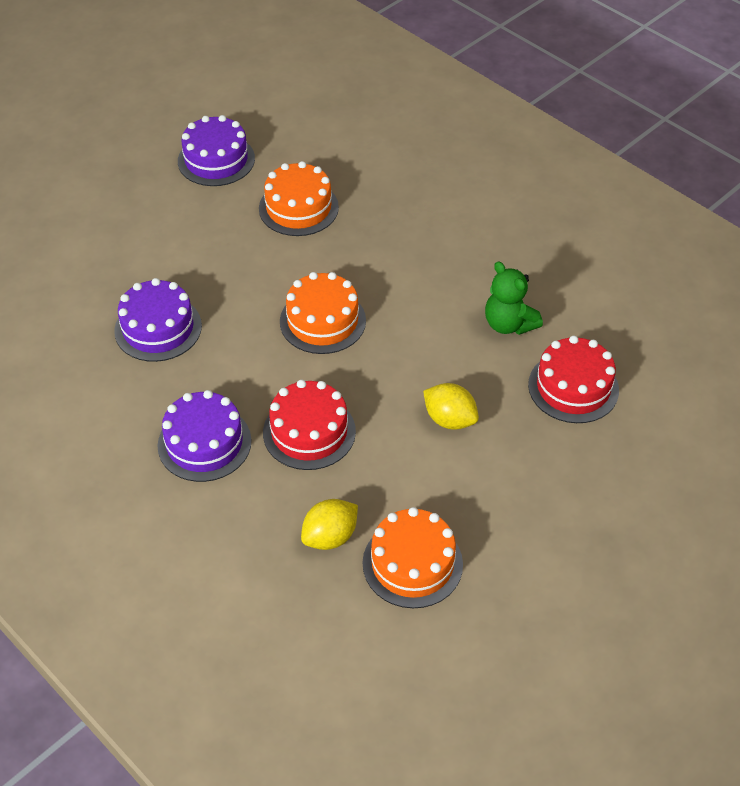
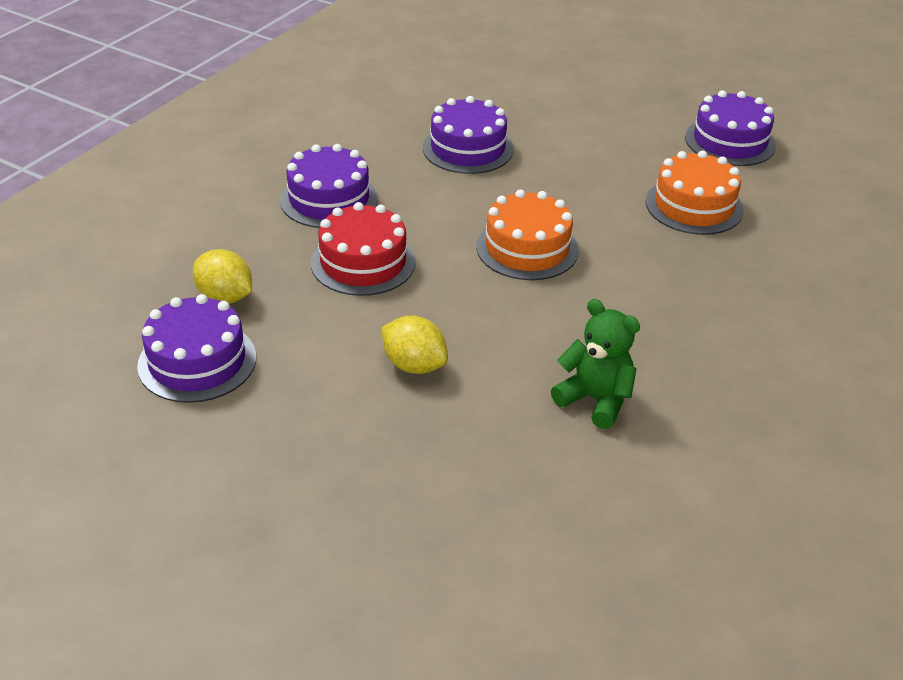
camera: 75 degrees right, 10 degrees down
(412, 563) = (197, 361): orange cake -> purple cake
(449, 419) = (414, 365): yellow lemon -> yellow lemon turned 75 degrees counterclockwise
(509, 324) = (595, 400): green teddy bear -> green teddy bear turned 90 degrees clockwise
(573, 387) = (509, 475): red cake -> none

